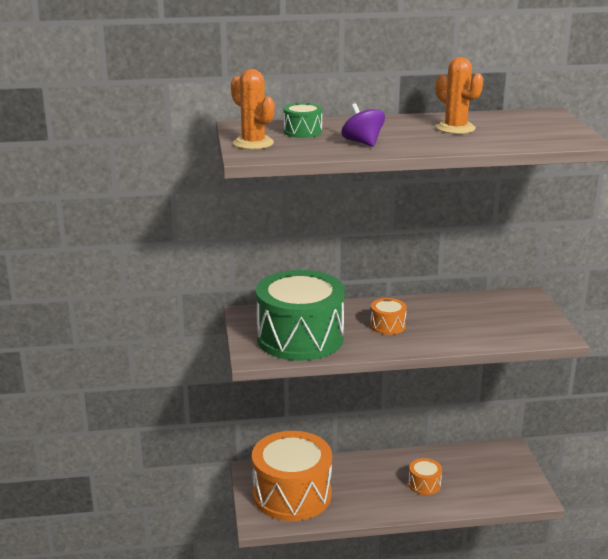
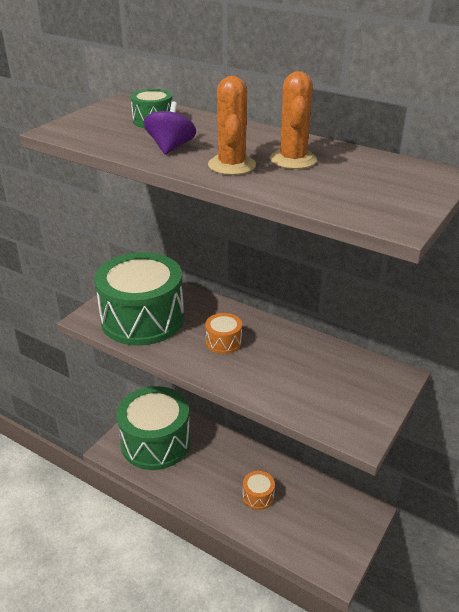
camera: 40 degrees right, 10 degrees up
(253, 143) = (90, 120): orange cactus -> orange cactus (231, 165)
(292, 494) = (155, 442): orange drum -> green drum

